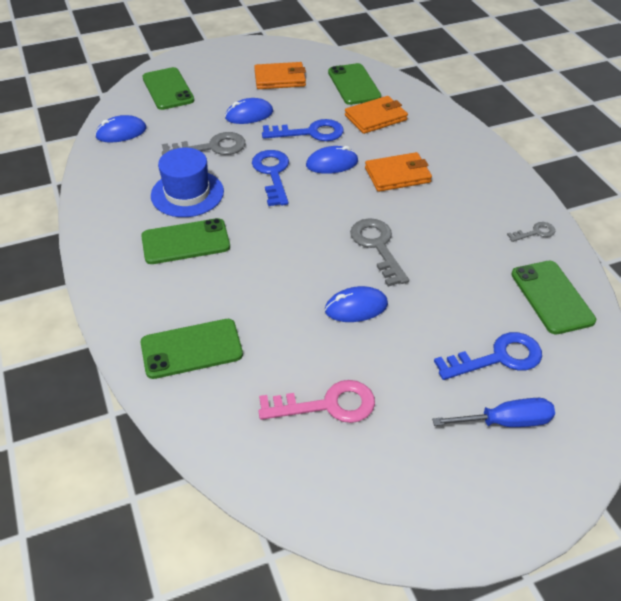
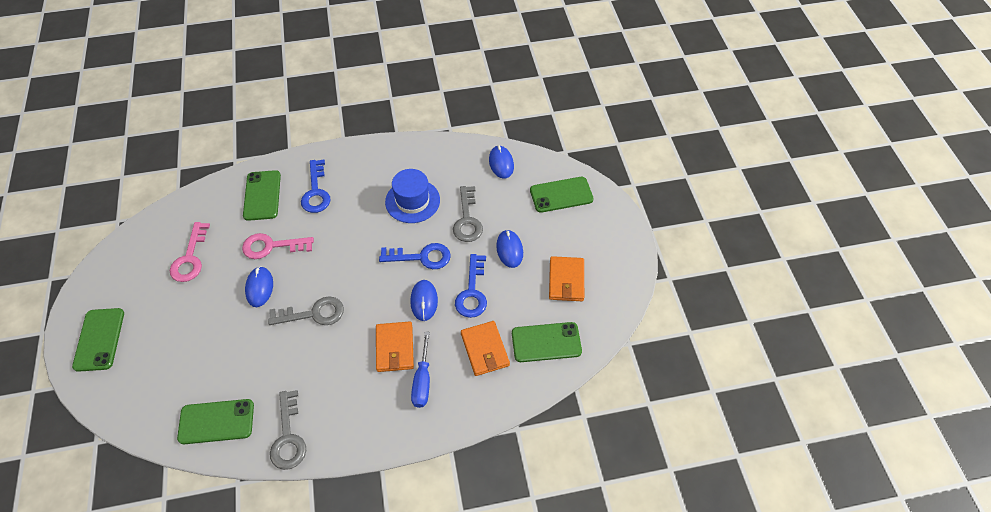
camera: 100 degrees right, 10 degrees up
(185, 242) = (359, 197): green phone -> green phone (99, 339)
(285, 312) = (272, 246): none -> pink key
(497, 358) = (180, 363): blue key -> blue key (316, 191)
(506, 422) = (132, 352): blue screwdriver -> blue screwdriver (422, 381)
(535, 232) = (288, 437): grey key -> grey key, size x1.88

